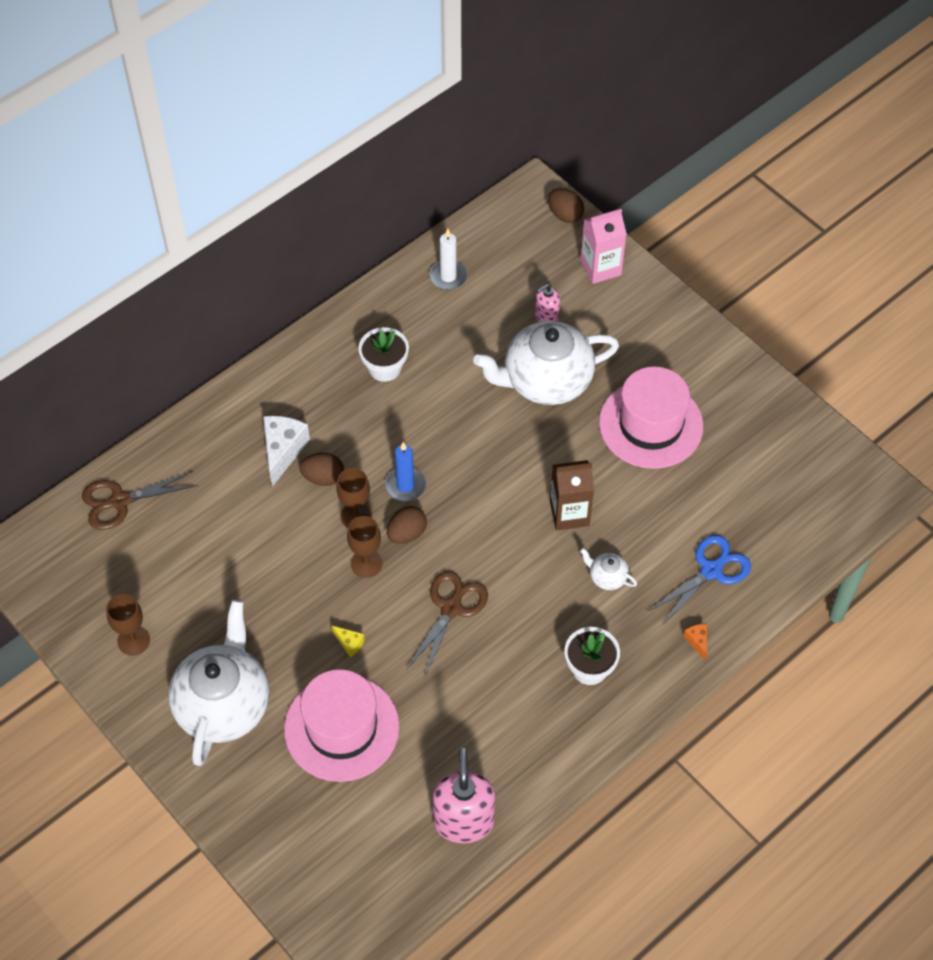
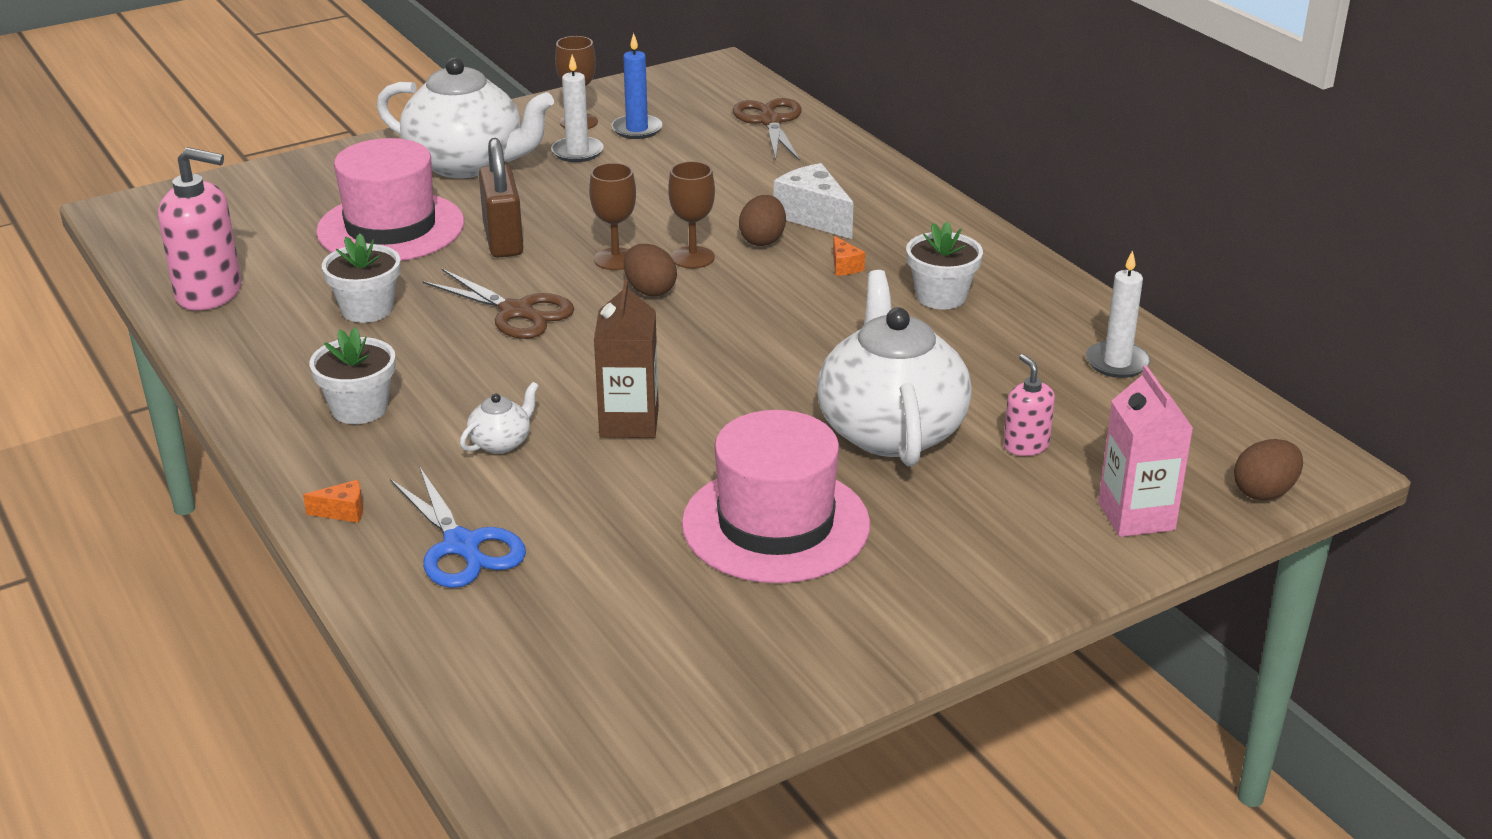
camera: 100 degrees right, 25 degrees down
(192, 628) = (577, 152): none -> white candle
(283, 451) = (814, 217): white cheese -> white cheese turned 150 degrees counterclockwise
(349, 643) = (503, 240): yellow cheese -> brown padlock
(353, 424) = (844, 266): none -> orange cheese
(405, 485) = (729, 296): blue candle -> blue candle (637, 129)
(466, 704) = (367, 309): none -> white flower pot

